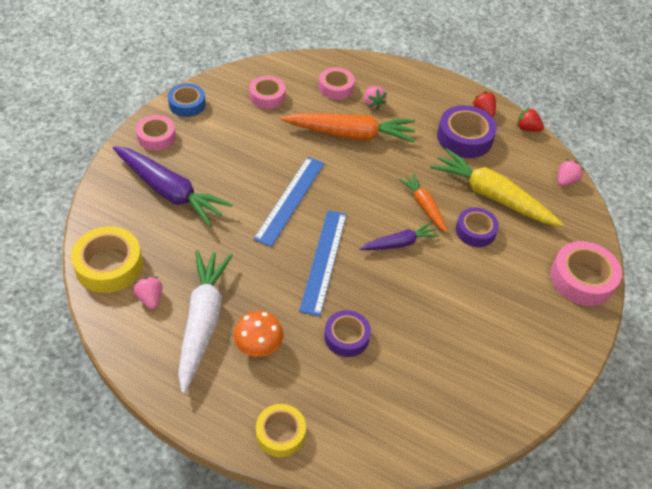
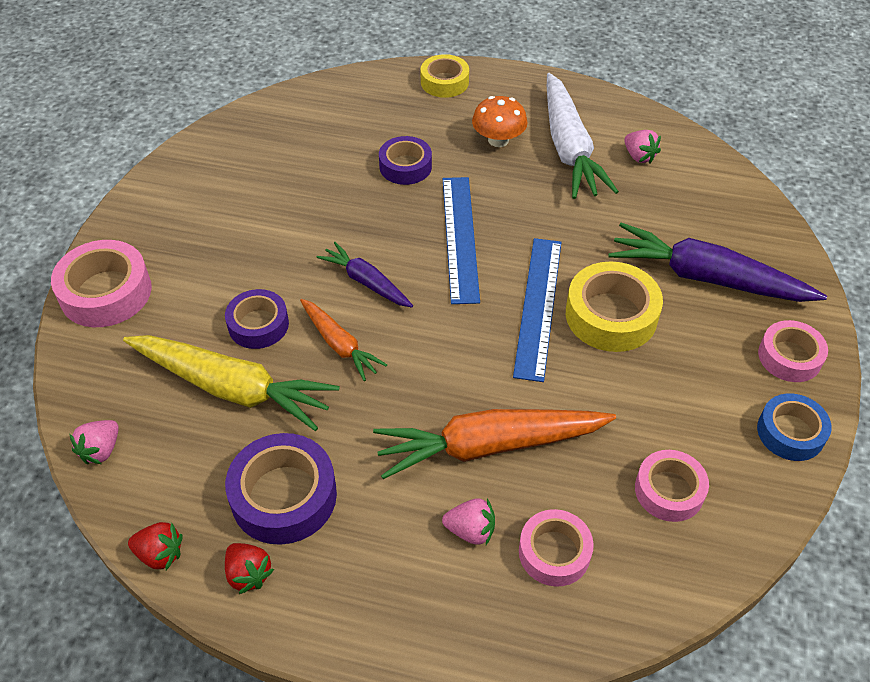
camera: 170 degrees right, 0 degrees up
(109, 265) = (709, 177): yellow tape -> yellow tape (611, 315)
(373, 104) = (470, 530): pink strawberry -> pink strawberry turned 135 degrees clockwise
(399, 243) = (366, 282): purple carrot -> purple carrot turned 75 degrees clockwise

